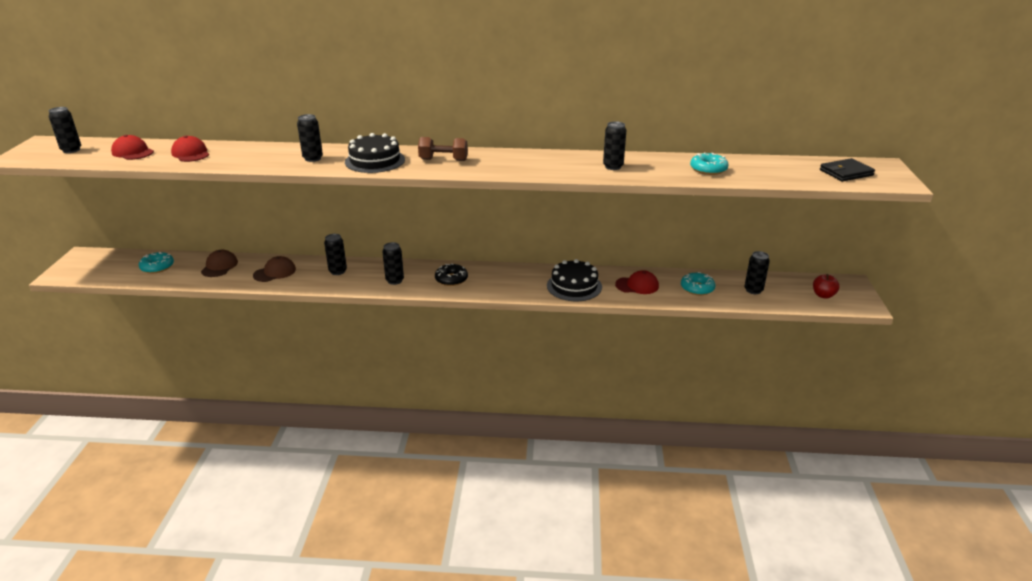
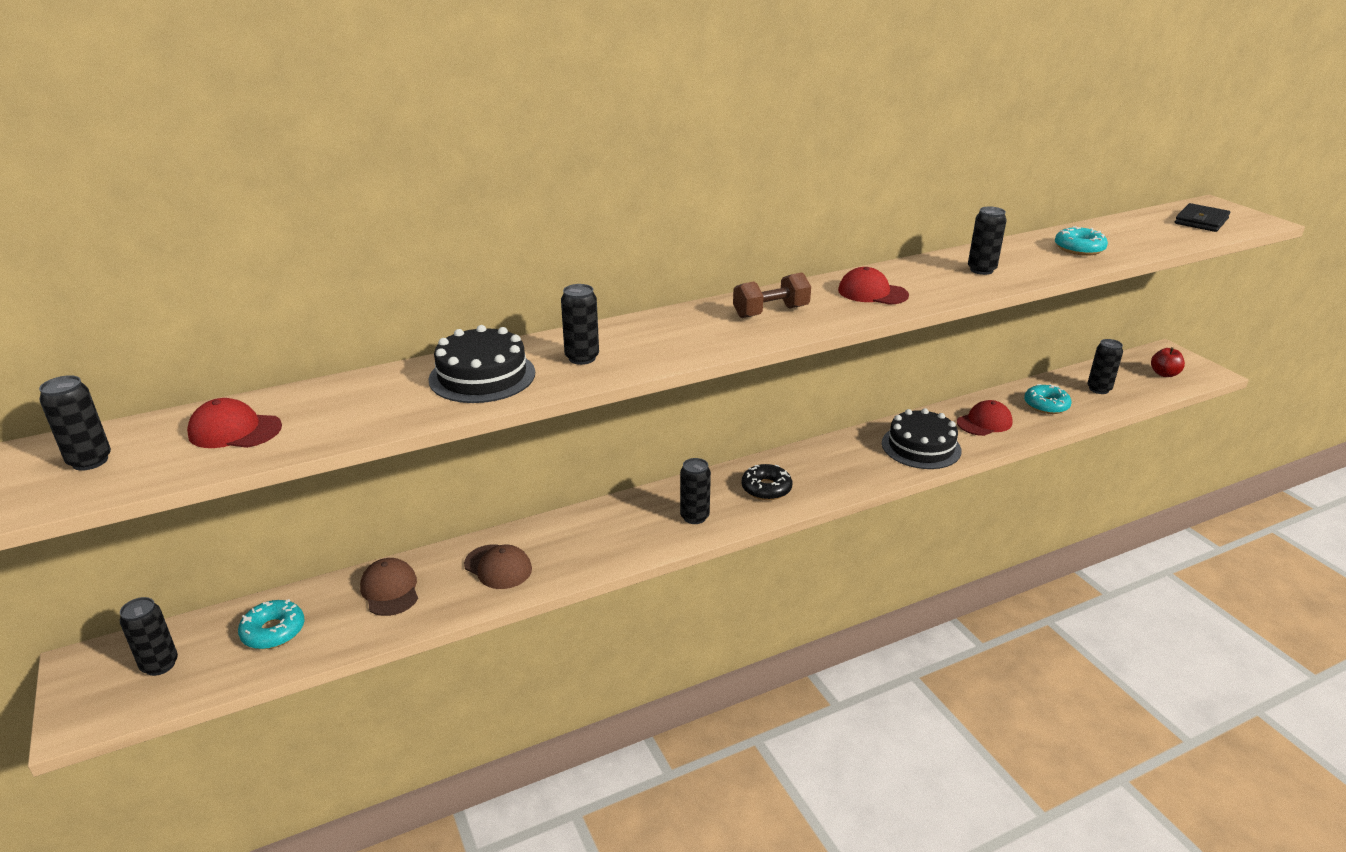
camera: 30 degrees left, 0 degrees up
(191, 153) = (356, 403): red cap -> red cap (872, 293)
(275, 272) = (498, 567): brown cap -> brown cap turned 105 degrees clockwise
(338, 271) = (595, 531): black can -> black can (160, 665)
(375, 161) = (680, 337): black cake -> black cake (482, 376)

